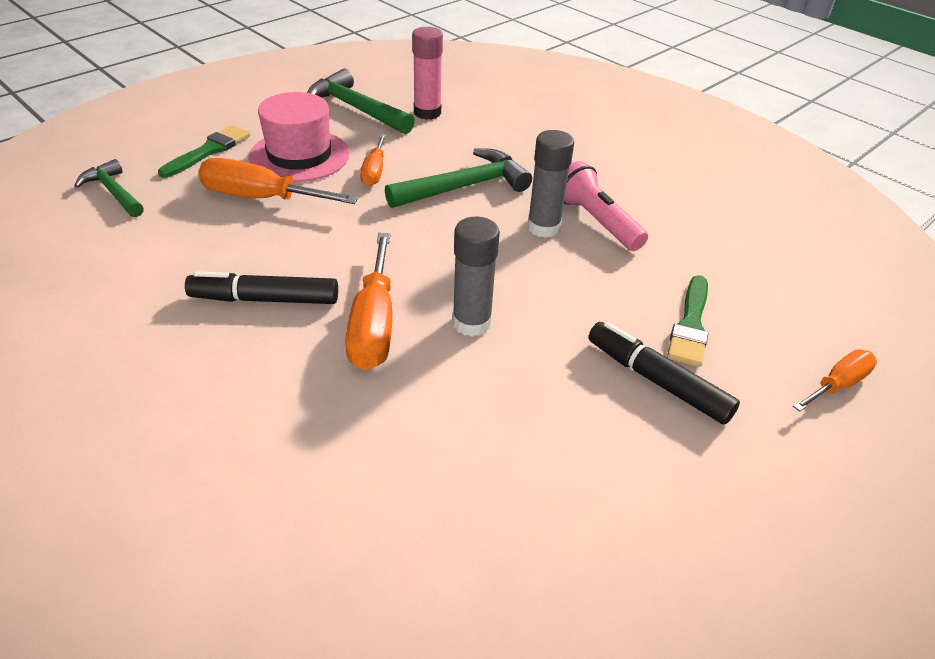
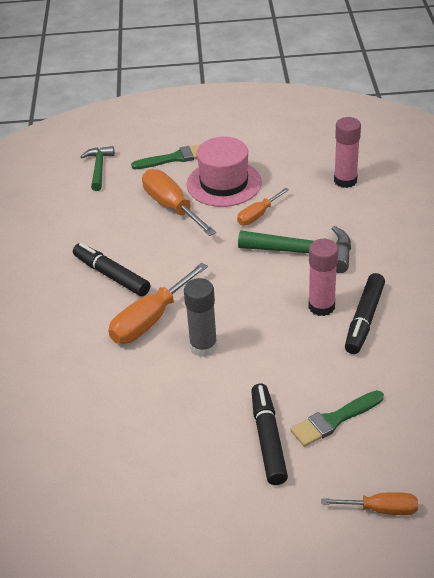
camera: 45 degrees right, 0 degrees up
(356, 109) = (298, 158): green hammer -> none
(543, 227) = (321, 306): grey glue stick -> pink glue stick
(596, 221) = (364, 319): pink flashlight -> black marker

